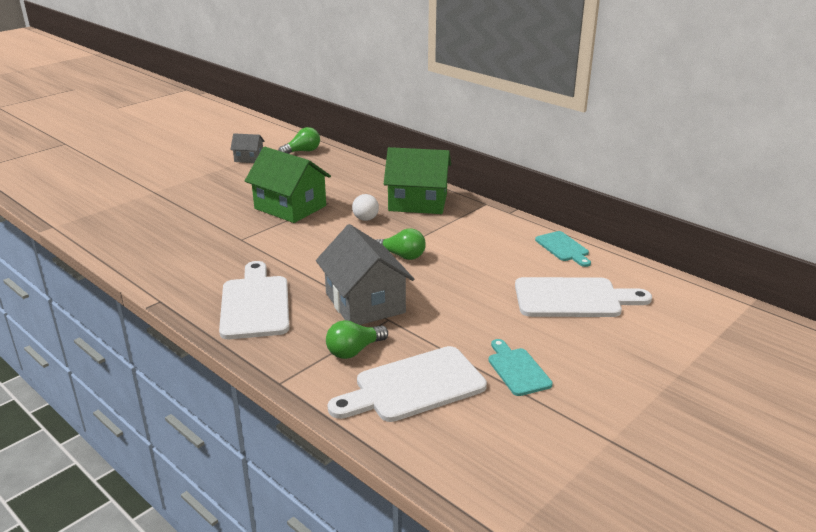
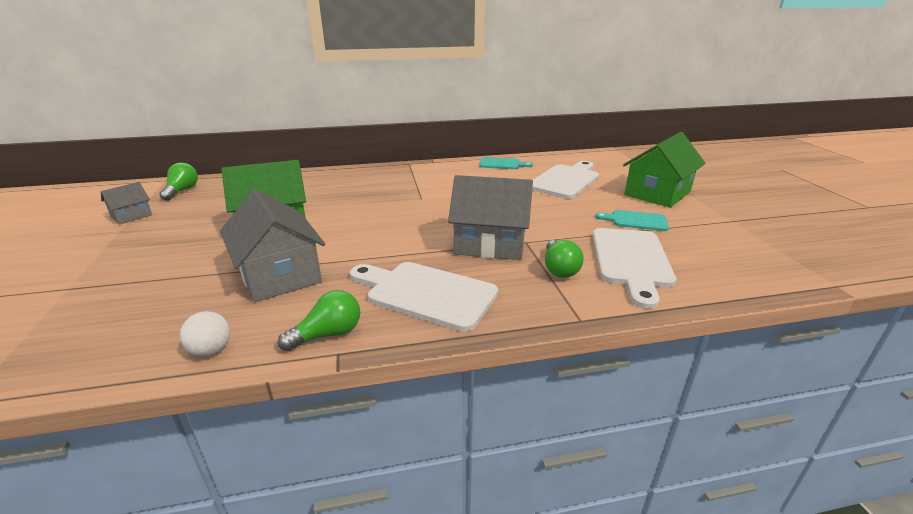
camera: 55 degrees left, 0 degrees up
(227, 242) = (279, 274): none -> grey house
(365, 219) = (357, 204): white ball -> white ball (211, 350)
(402, 256) = (437, 209): green light bulb -> green light bulb (328, 334)
(418, 202) = (366, 180): green house -> green house (657, 193)

